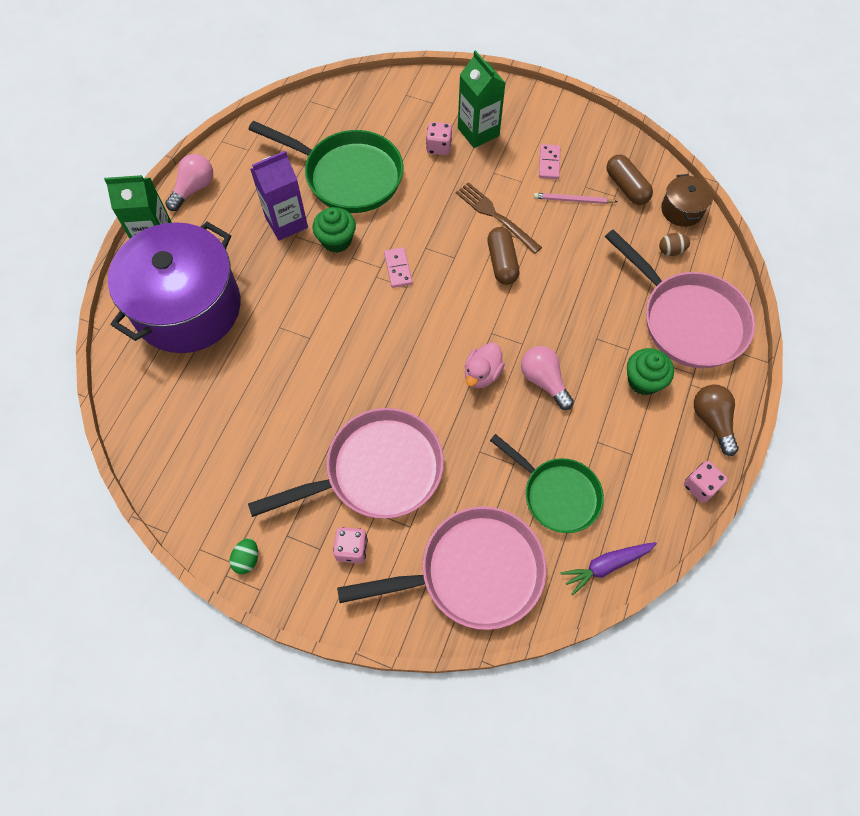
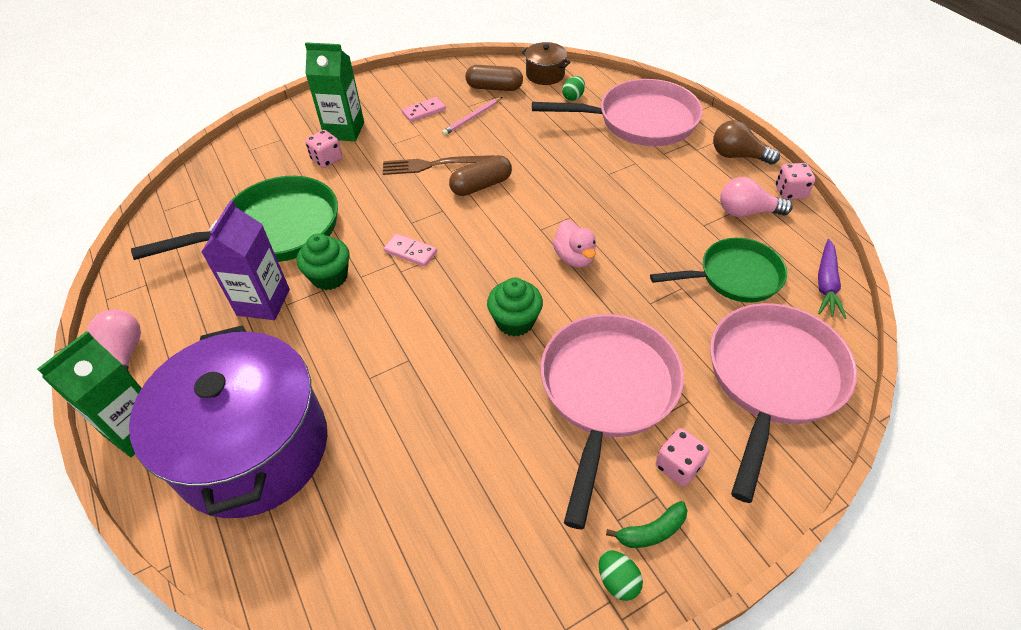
camera: 50 degrees left, 15 degrees down
(293, 559) = (652, 531): none -> green banana
(502, 262) = (481, 185): brown capsule -> brown capsule turned 60 degrees counterclockwise
(544, 381) = (618, 224): pink light bulb -> pink light bulb (747, 212)
(549, 163) = (424, 111): pink domino -> pink domino turned 75 degrees counterclockwise
(643, 381) = (671, 170): green cupcake -> green cupcake (515, 321)
(671, 251) = (573, 97): brown egg -> green egg

